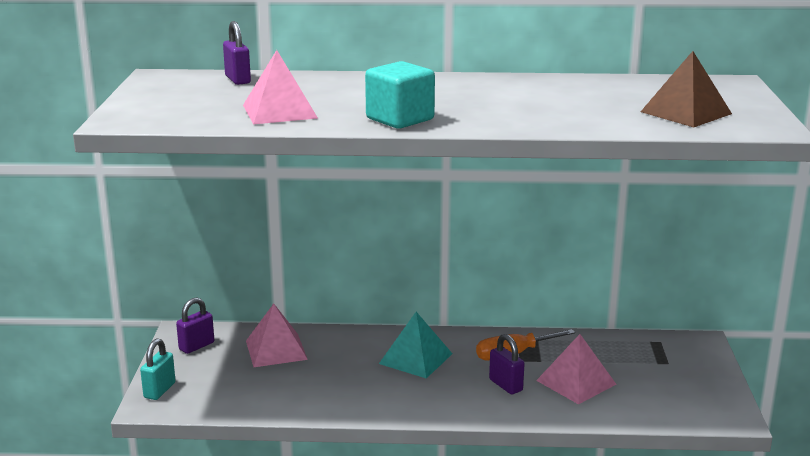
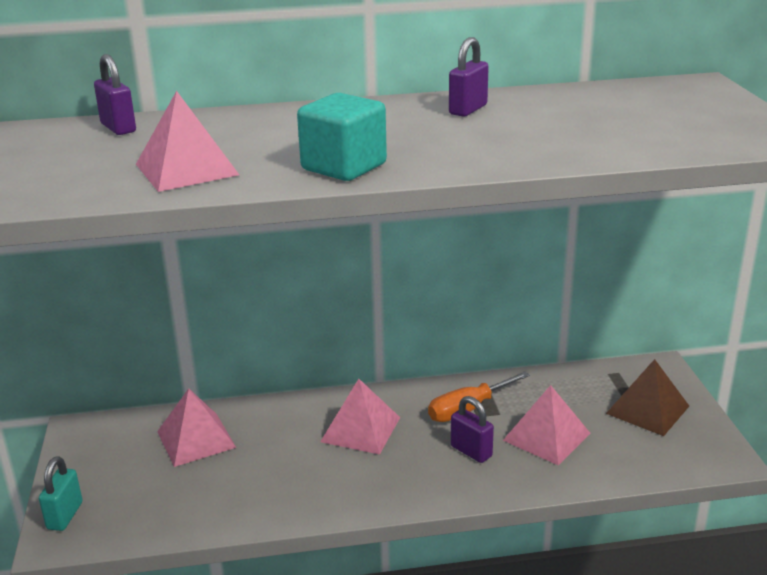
camera: 10 degrees left, 5 degrees up
(196, 346) = (99, 446): purple padlock -> purple padlock (468, 110)
(415, 358) = (360, 429): turquoise pyramid -> pink pyramid
(686, 113) = (675, 127): brown pyramid -> brown pyramid (647, 409)

